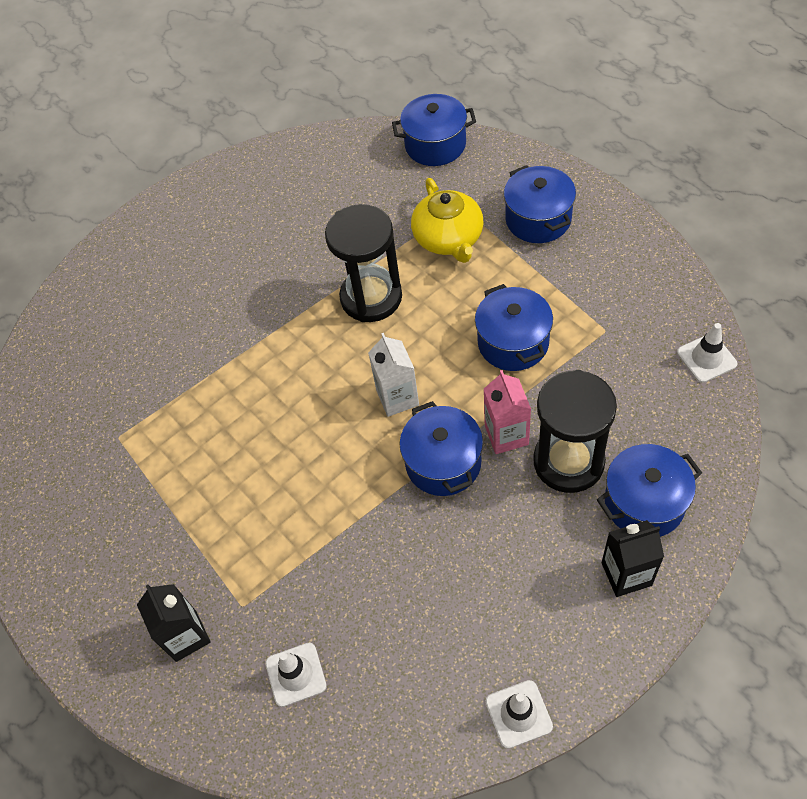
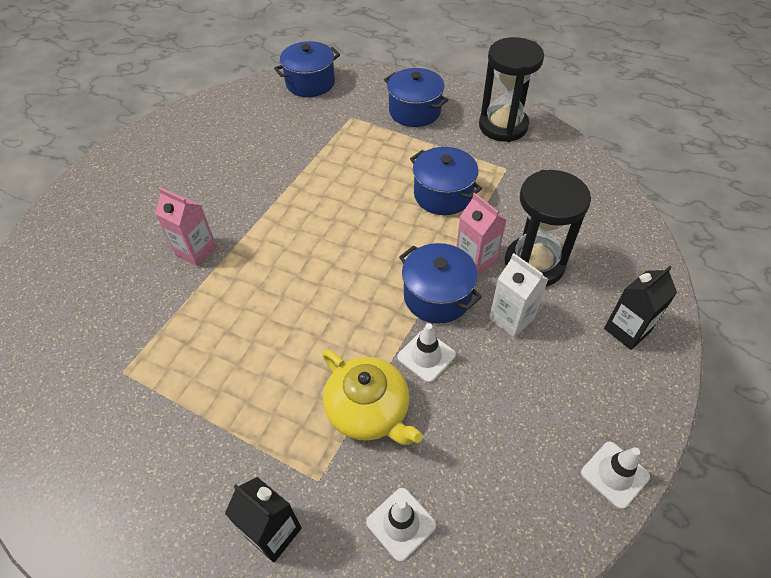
camera: 30 degrees left, 5 degrees down
(229, 329) = (196, 251): none -> pink carton
(371, 297) = (312, 194): black hourglass -> black hourglass (503, 126)
(397, 398) = (372, 260): white carton -> white carton (511, 318)
(449, 238) = (354, 139): yellow teapot -> yellow teapot (369, 410)
(644, 503) = (607, 274): blue pot -> none
(706, 358) = (587, 167): white traffic cone -> white traffic cone (426, 356)

